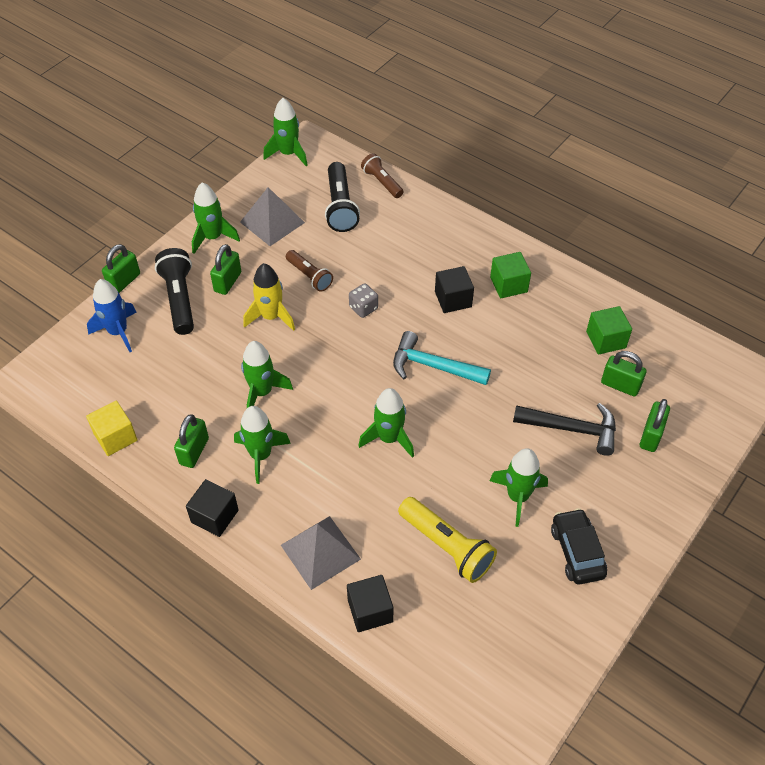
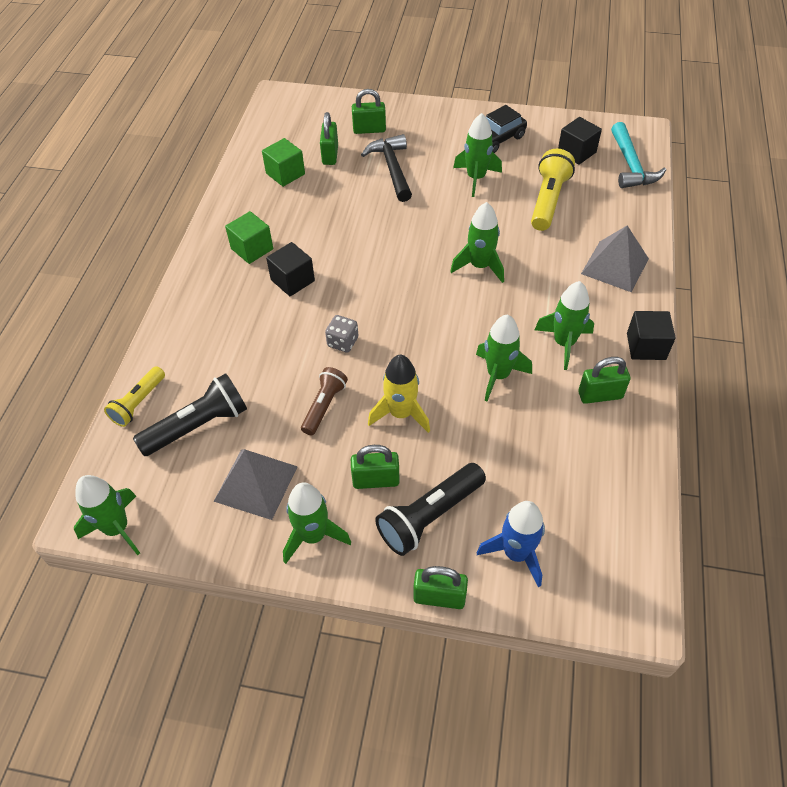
camera: 115 degrees left, 0 degrees up
(115, 437) = (638, 470): yellow cube -> none
(370, 611) = (633, 221): black cube -> black cube (576, 152)
(382, 182) = (138, 403): brown flashlight -> yellow flashlight
(433, 366) = (383, 266): turquoise hammer -> turquoise hammer (631, 165)

